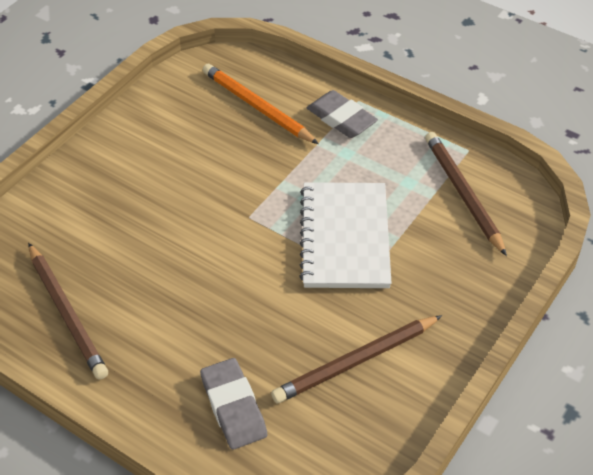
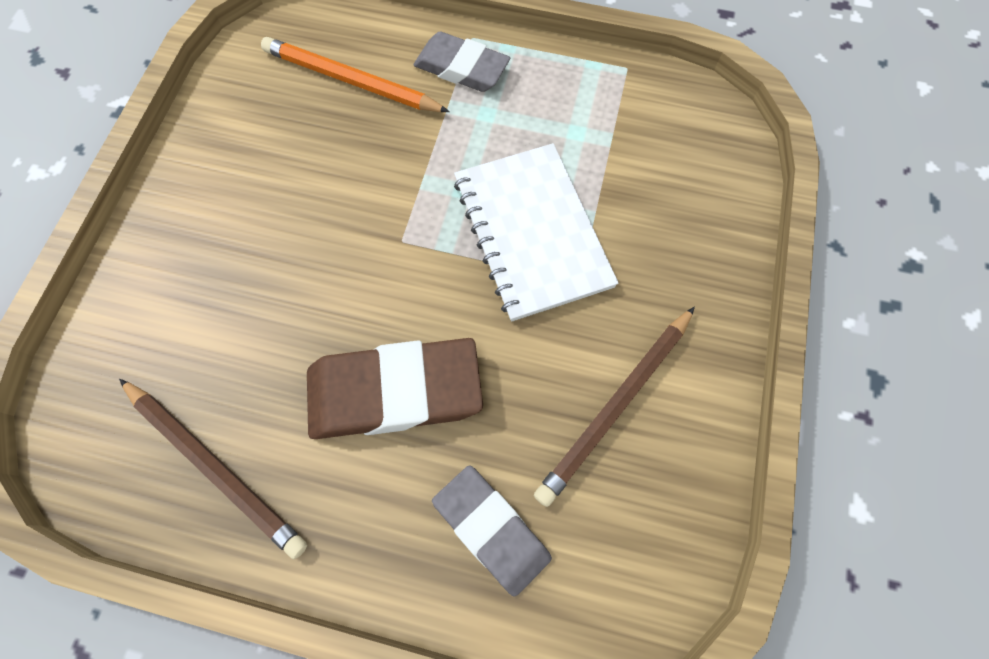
camera: 20 degrees left, 20 degrees up
(203, 306) = (394, 392): none -> brown eraser
(463, 194) = (645, 128): brown pencil -> none

